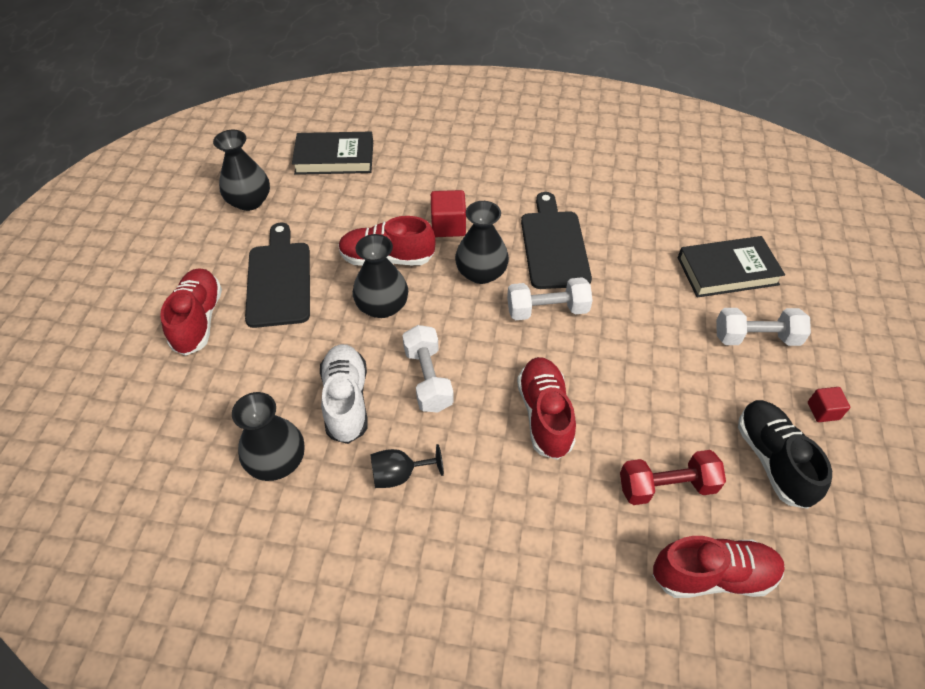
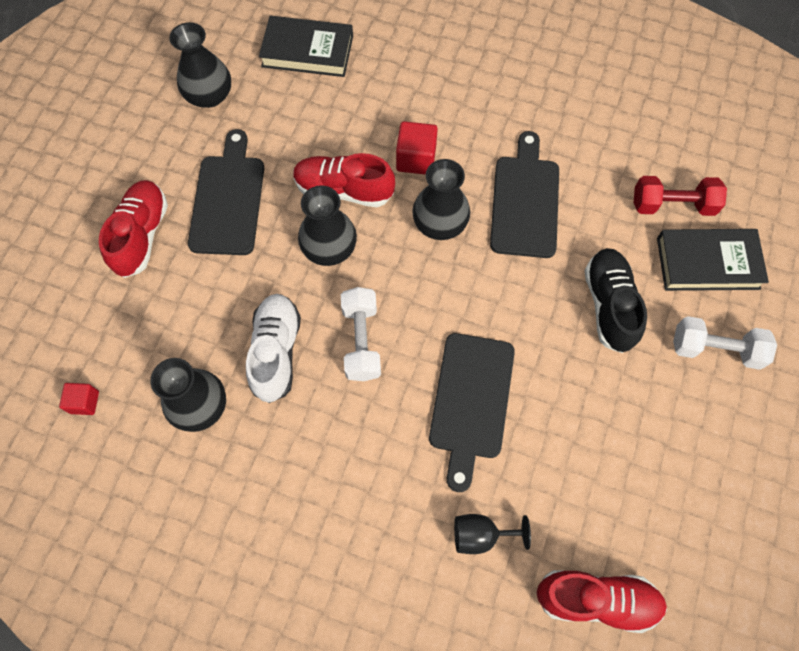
camera: 10 degrees right, 15 degrees up
(399, 474) = (315, 441): black goblet -> black goblet (480, 535)
(545, 415) = (471, 401): red shoe -> black cutting board
(547, 310) = (500, 280): white dumbbell -> none
(666, 486) = (575, 500): red dumbbell -> red dumbbell (672, 205)
(773, 460) = (691, 491): black shoe -> black shoe (609, 305)
(823, 411) = (761, 446): red cube -> red cube (84, 402)

